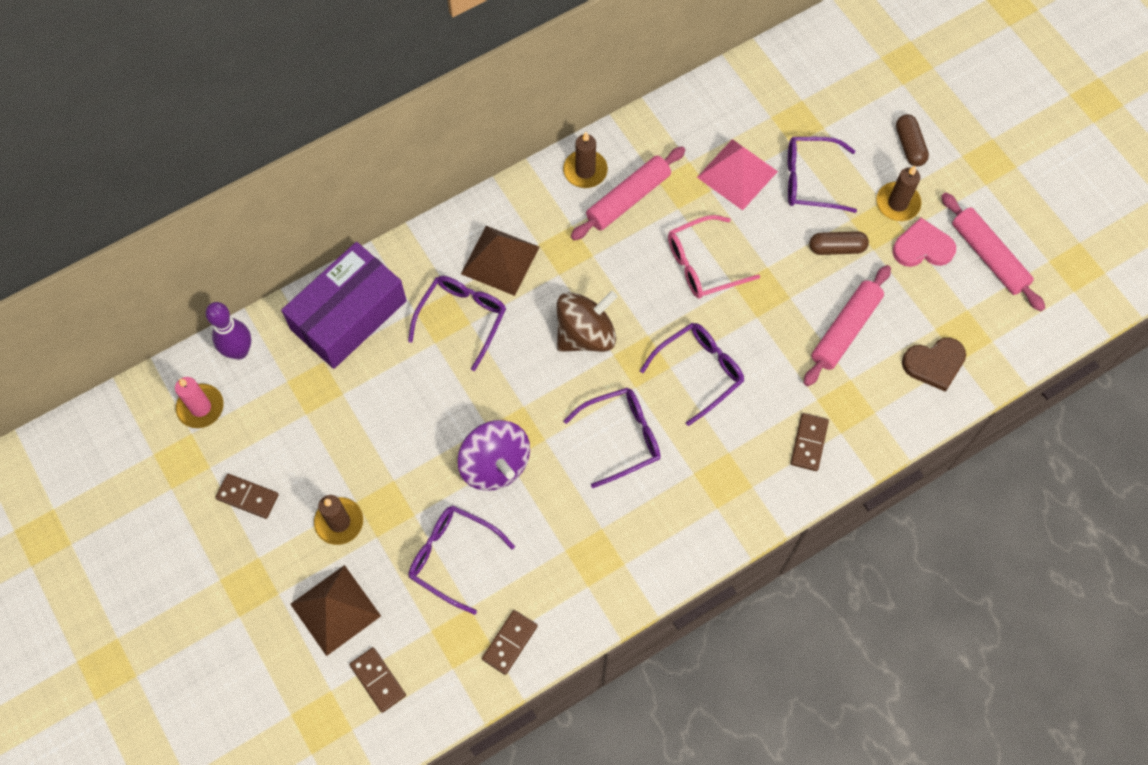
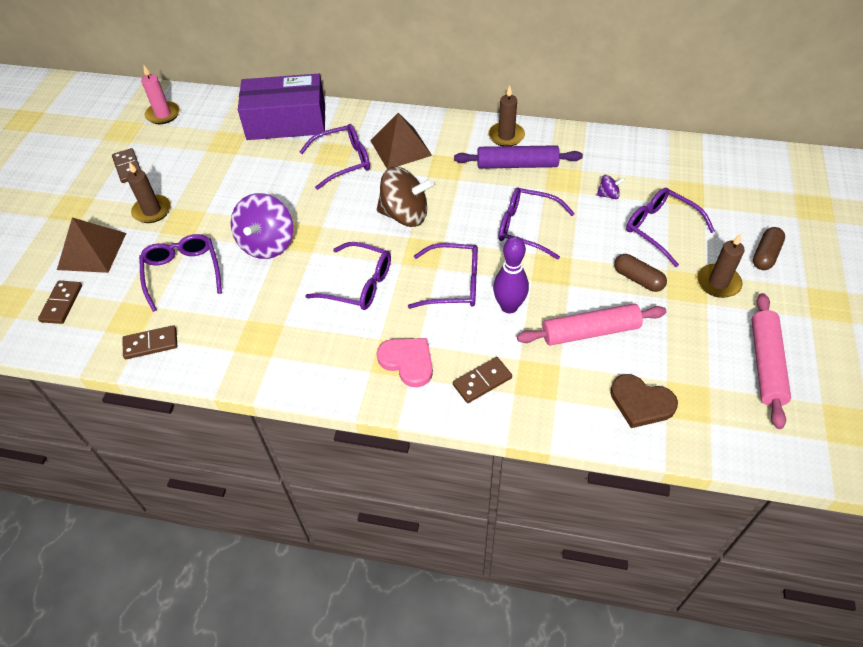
camera: 45 degrees right, 15 degrees down
(239, 351) = (213, 103): purple bowling pin -> purple bowling pin (509, 306)
(628, 198) = (517, 165): pink rolling pin -> purple rolling pin
(703, 264) = (527, 228): pink glasses -> purple glasses
(737, 174) = (608, 195): pink pyramid -> purple spinning top
(922, 247) = (711, 322): pink heart -> pink heart (407, 362)

